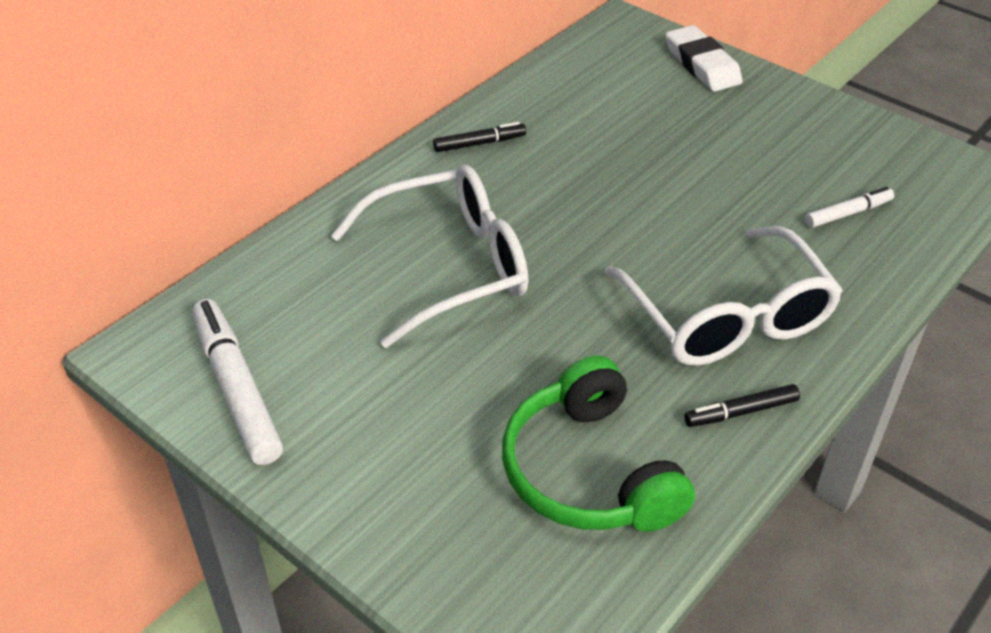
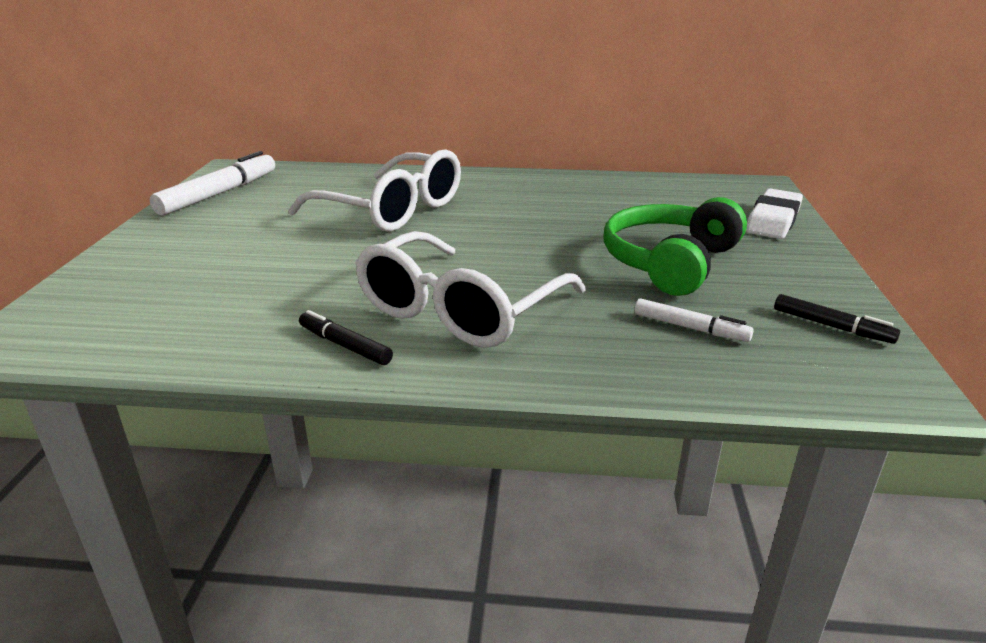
camera: 55 degrees right, 15 degrees down
(479, 143) = (533, 185): black marker -> black marker (832, 326)
(589, 471) = (222, 304): green headphones -> green headphones (670, 262)

